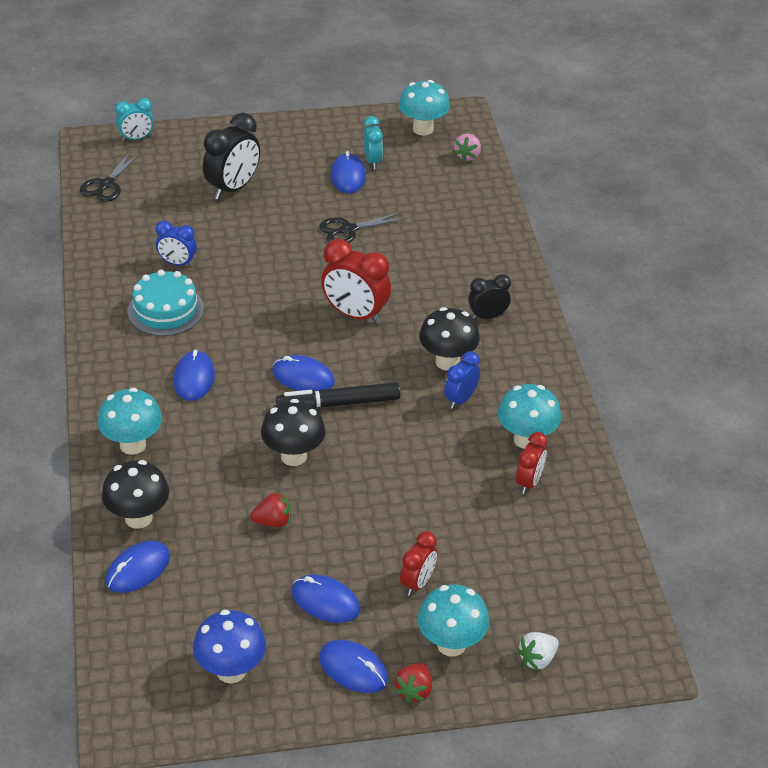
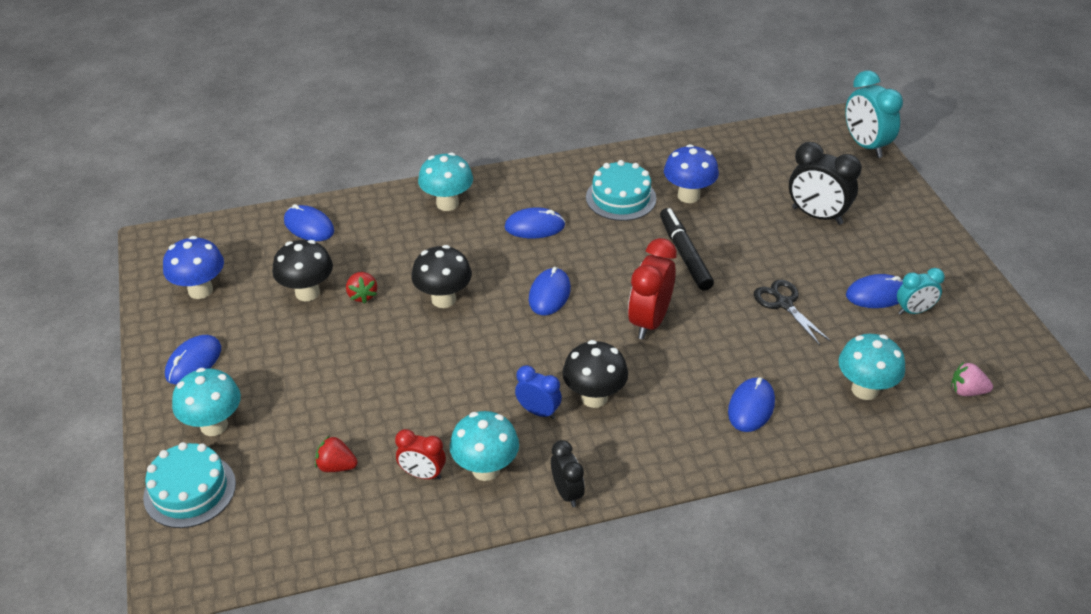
camera: 85 degrees right, 0 degrees up
(106, 185) = (785, 139): black scissors -> none
(136, 138) = (865, 145): turquoise clock -> turquoise clock, size x1.68
(138, 518) = (364, 218): black mushroom -> black mushroom (307, 293)
(177, 263) = (688, 196): blue clock -> blue mushroom
(325, 601) = (270, 337): blue mouse -> blue mouse (751, 407)
(338, 403) = (517, 321): black marker -> black marker (685, 254)
(414, 691) = (165, 403): red strawberry -> red strawberry (336, 466)
(417, 583) = (288, 396): red clock -> none
(423, 129) = (999, 348): turquoise mushroom -> turquoise mushroom (864, 390)
(487, 316) = (676, 426): black clock -> black clock (567, 493)
(537, 659) = (190, 490): white strawberry -> turquoise cake

